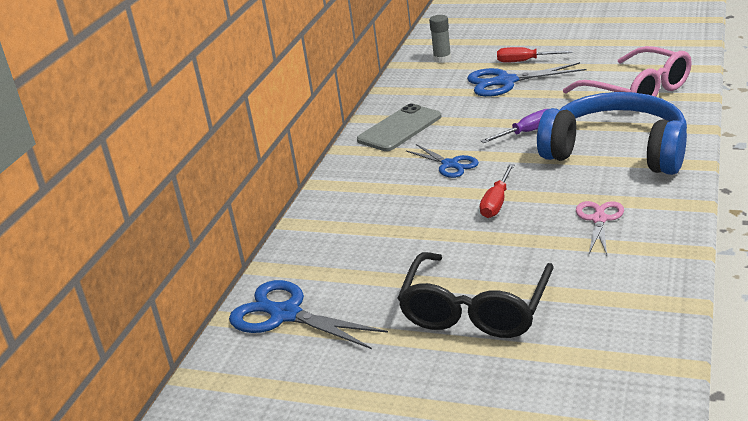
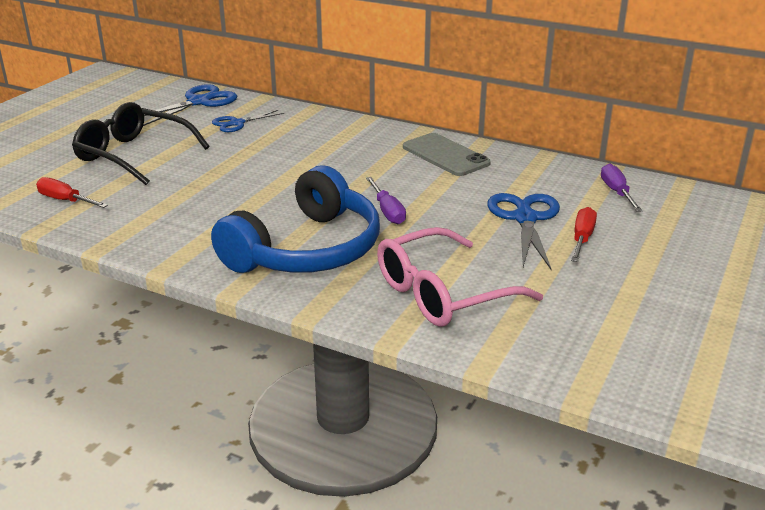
camera: 95 degrees right, 0 degrees up
(442, 59) = (616, 192): grey glue stick -> purple screwdriver
(450, 164) = (352, 169): blue scissors -> blue scissors (237, 123)
(496, 202) = (266, 179): red screwdriver -> red screwdriver (65, 200)
(599, 219) = (194, 217): pink scissors -> none

